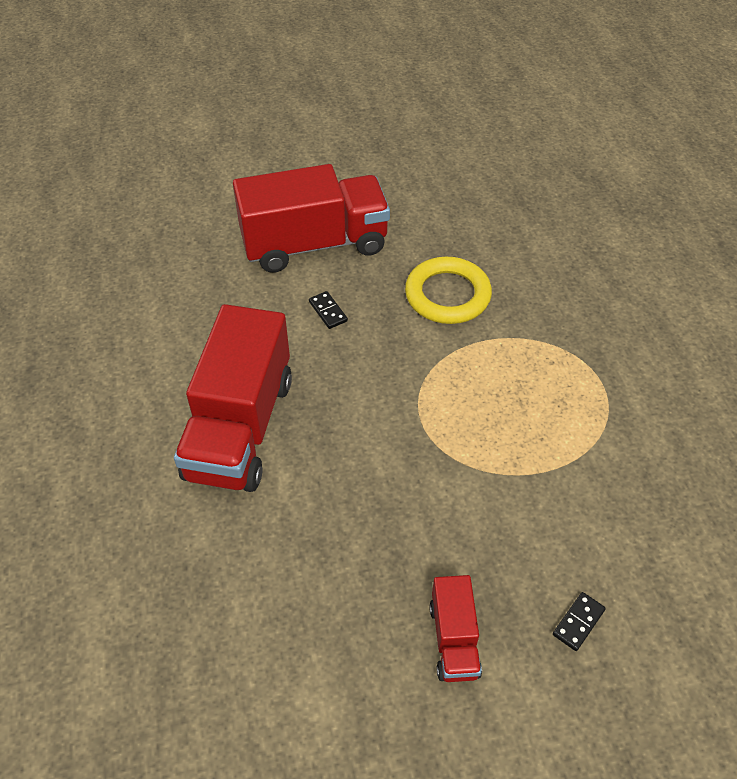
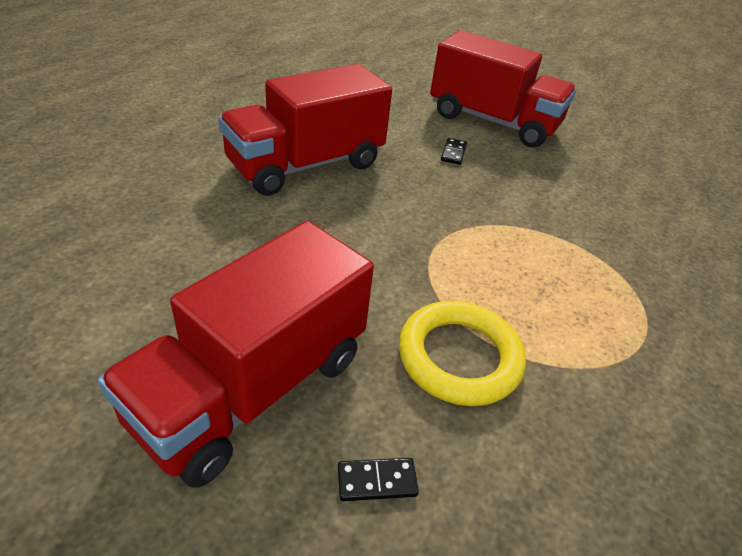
camera: 40 degrees right, 10 degrees down
(447, 295) = (562, 197): yellow ring -> yellow ring (459, 357)
(454, 639) = (253, 387): red truck -> red truck, size x2.11

